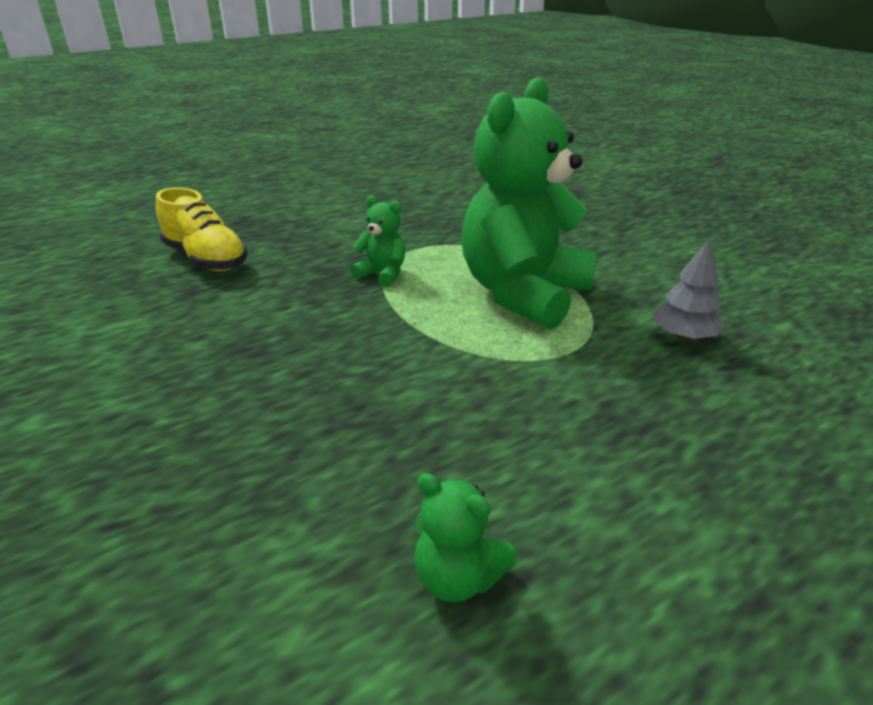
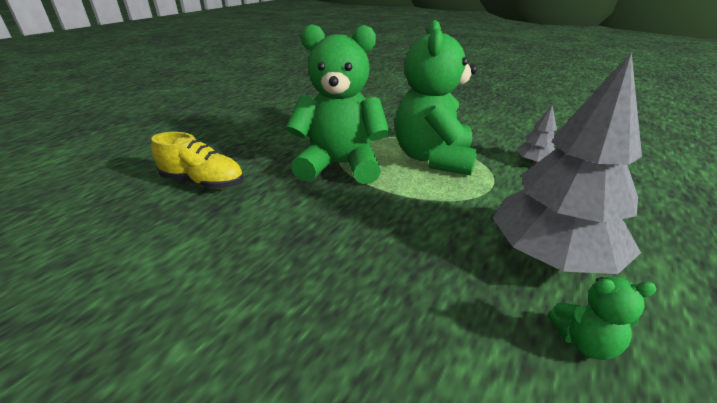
camera: 25 degrees left, 0 degrees up
(382, 274) = (340, 165): green teddy bear -> green teddy bear, size x2.41
(544, 466) = (551, 255): none -> grey tree

